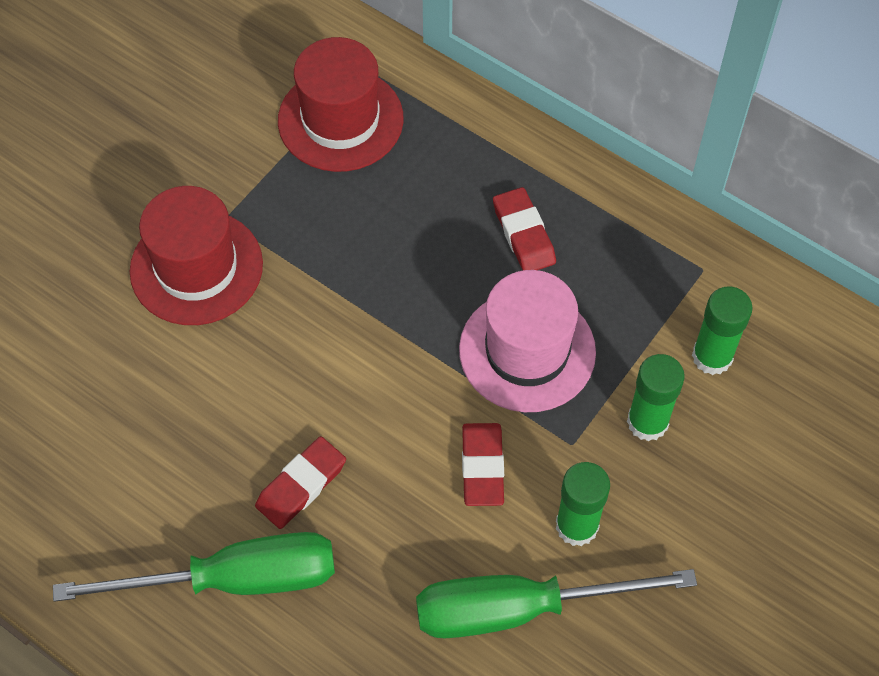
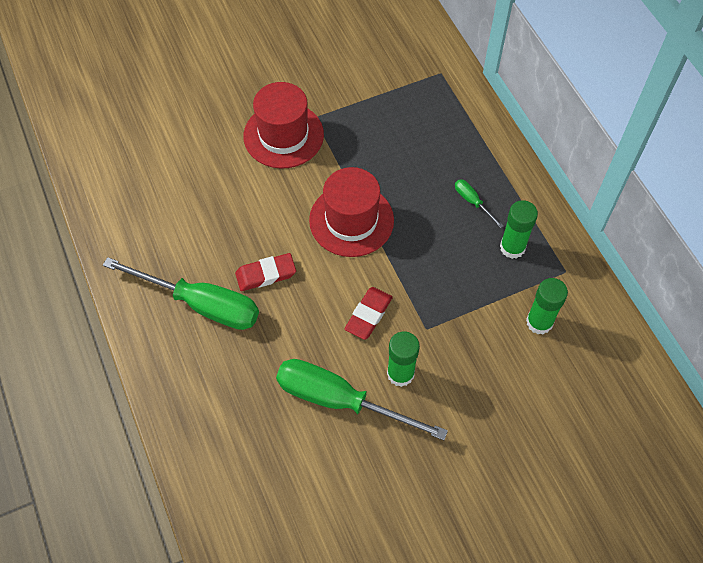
camera: 30 degrees right, 0 degrees up
(340, 120) = (409, 94): red hat -> red hat (351, 220)
(523, 234) = (472, 202): red eraser -> green screwdriver
(527, 351) = (433, 266): pink hat -> none
(647, 422) = (477, 339): green glue stick -> green glue stick (512, 247)

